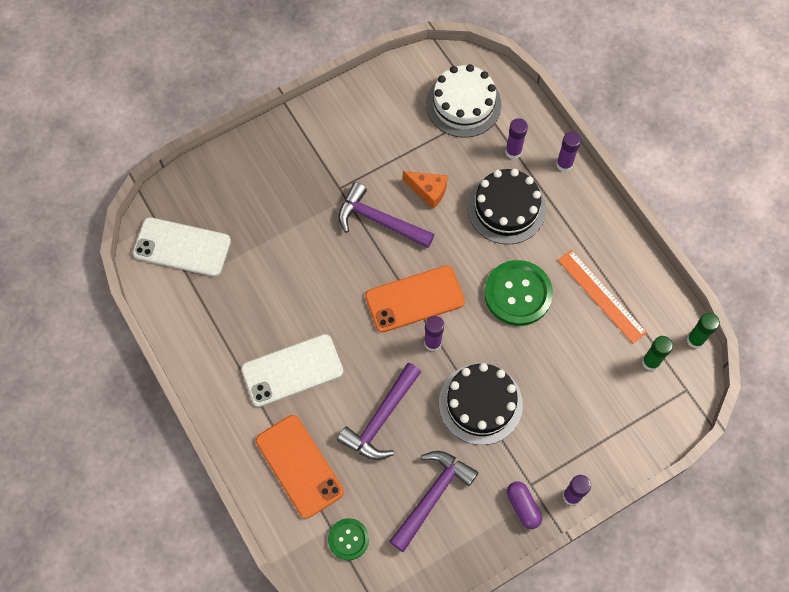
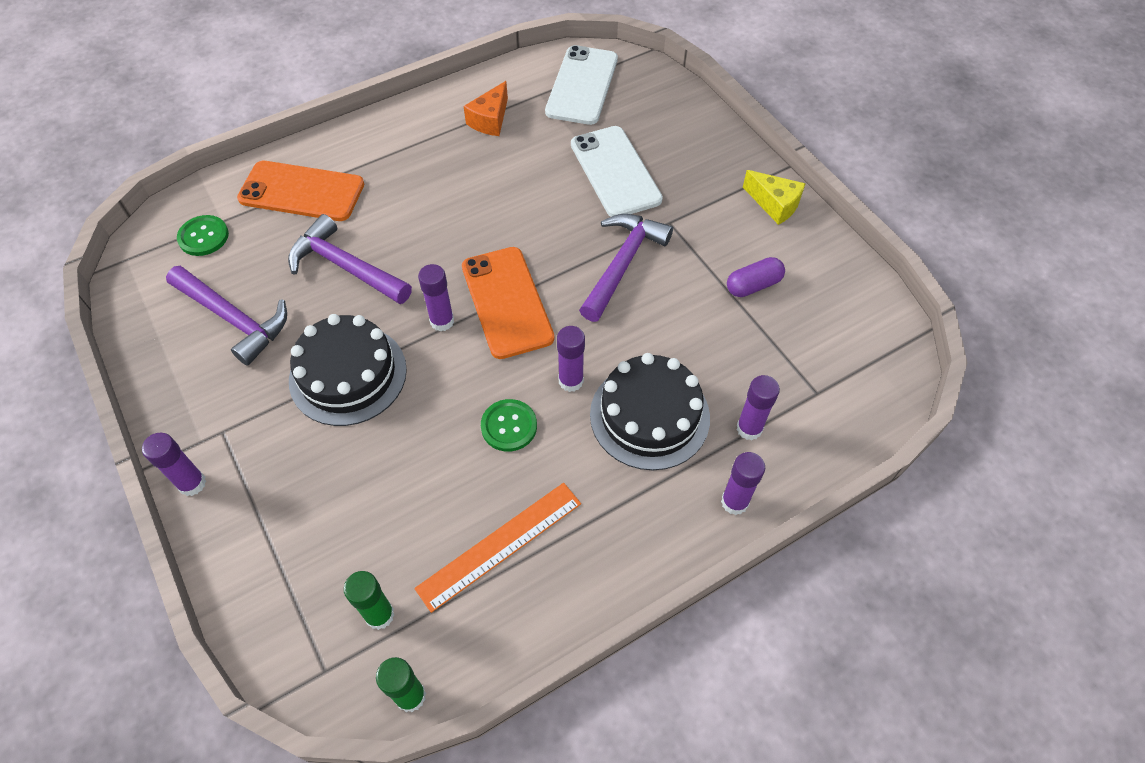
camera: 90 degrees right, 10 degrees down
(292, 370) = (420, 182): white phone -> white phone (615, 172)
(299, 466) = (302, 191): orange phone -> orange phone turned 45 degrees clockwise
(323, 117) = (774, 204): none -> yellow cheese
(428, 191) = (672, 319): orange cheese -> orange cheese (490, 120)
(463, 104) = (823, 364): white cake -> none
(481, 256) = (571, 381): none -> purple glue stick
(518, 294) = (509, 426): green button -> green button, size x0.56
(523, 507) = (193, 421): purple capsule -> purple capsule (753, 285)

